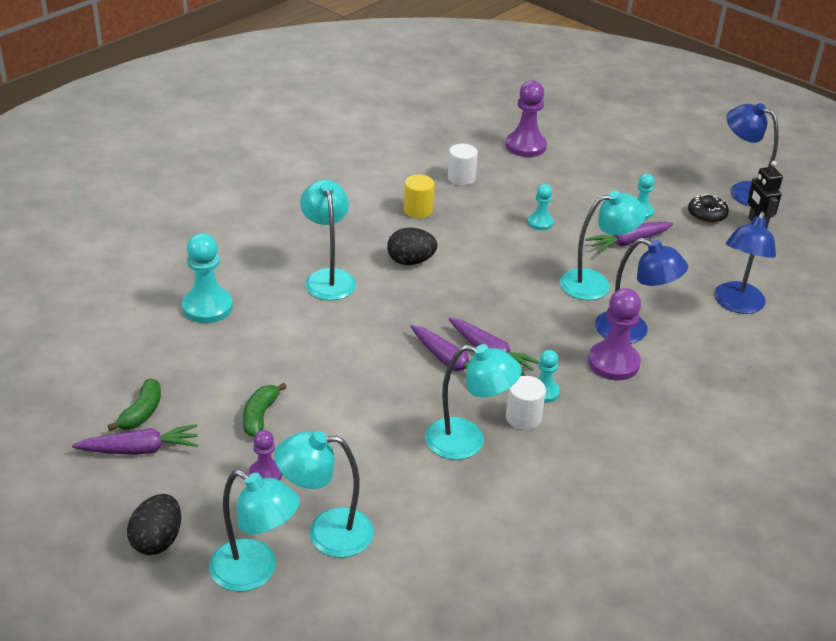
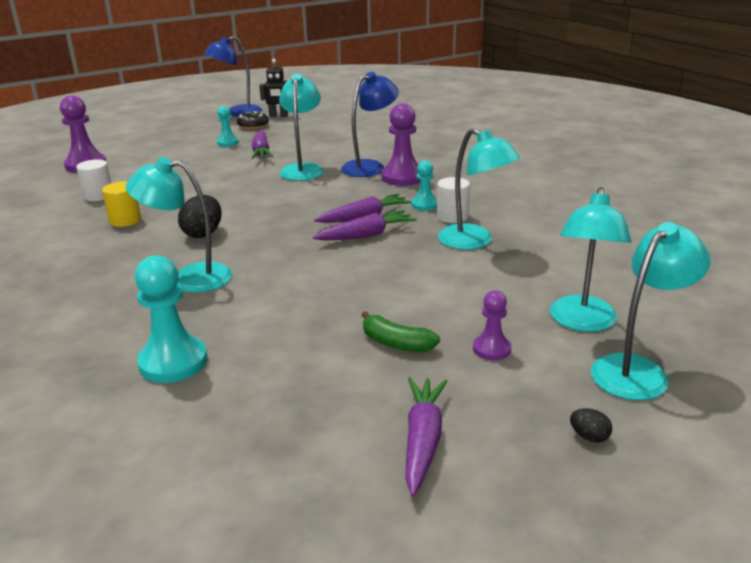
camera: 70 degrees left, 10 degrees down
(141, 412) = (351, 434): green banana -> none
(157, 540) = (589, 437): black egg -> black egg, size x0.50
(467, 441) = (474, 242): turquoise lamp -> turquoise lamp turned 105 degrees clockwise
(540, 222) = (203, 175): turquoise pawn -> none
(736, 305) = (362, 134): blue lamp -> none

